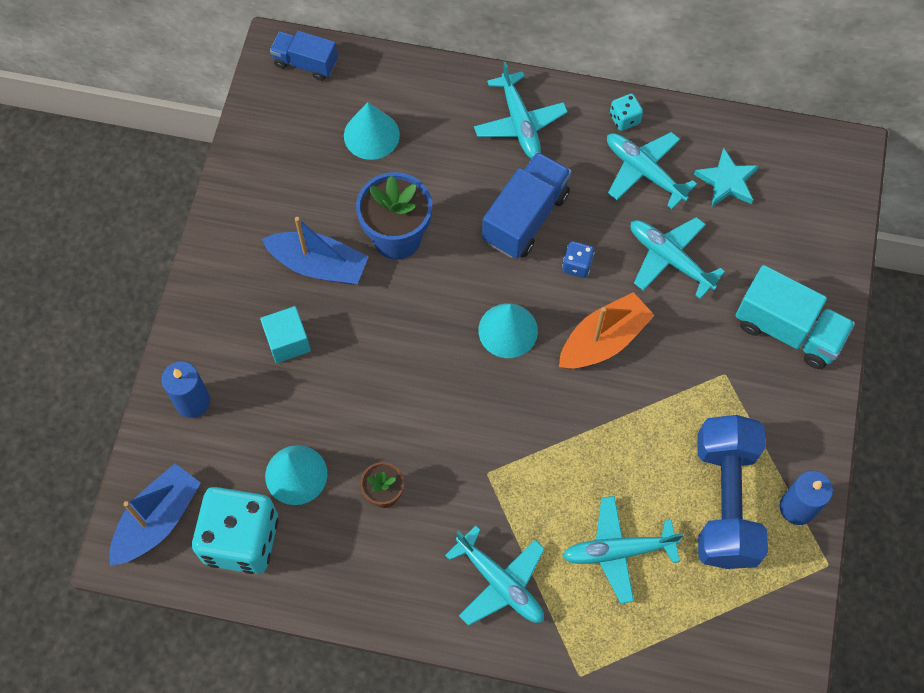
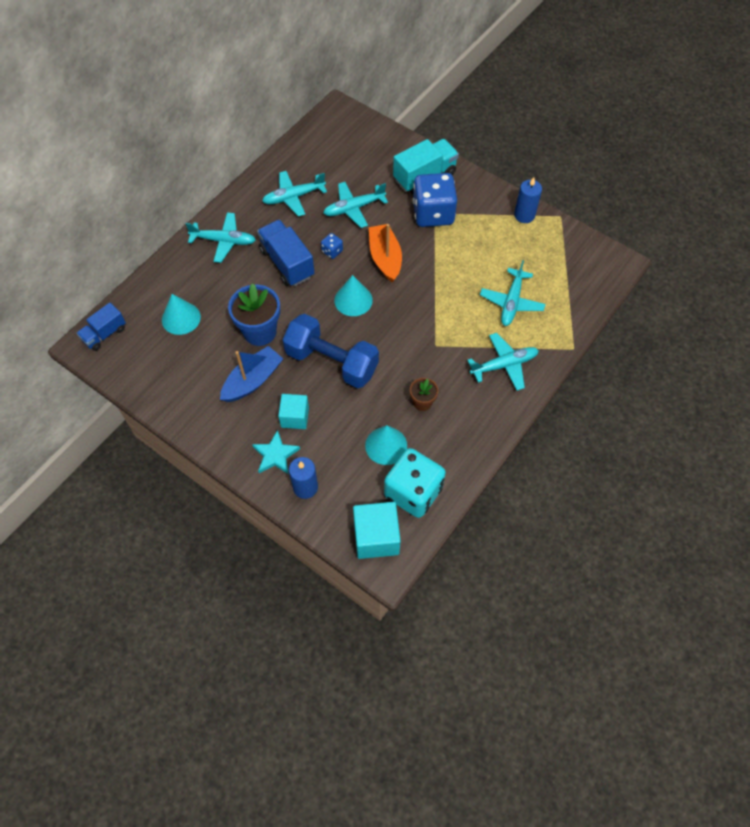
camera: 65 degrees left, 5 degrees down
(158, 520) = (376, 537): blue boat -> turquoise cube
(624, 119) = (254, 192): turquoise dice -> none
(722, 372) = (433, 214): none -> blue dice
(725, 501) = (506, 244): blue dumbbell -> blue dumbbell (332, 362)
(727, 181) = (322, 164): turquoise star -> turquoise star (275, 455)

